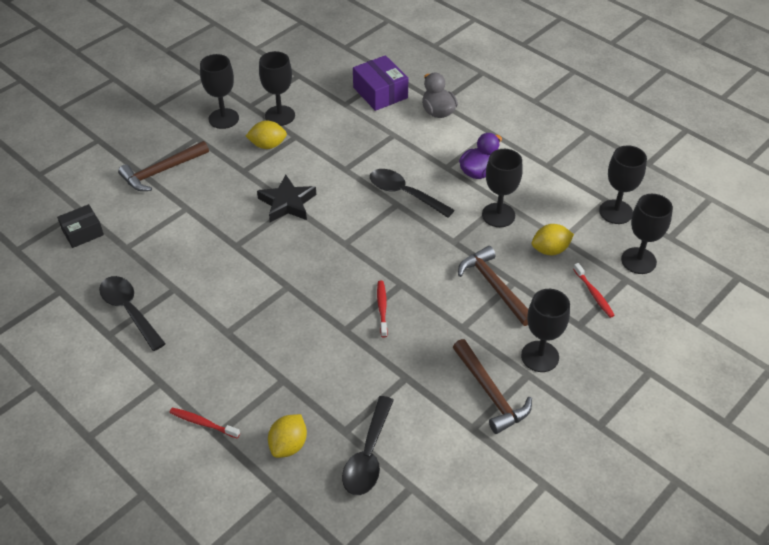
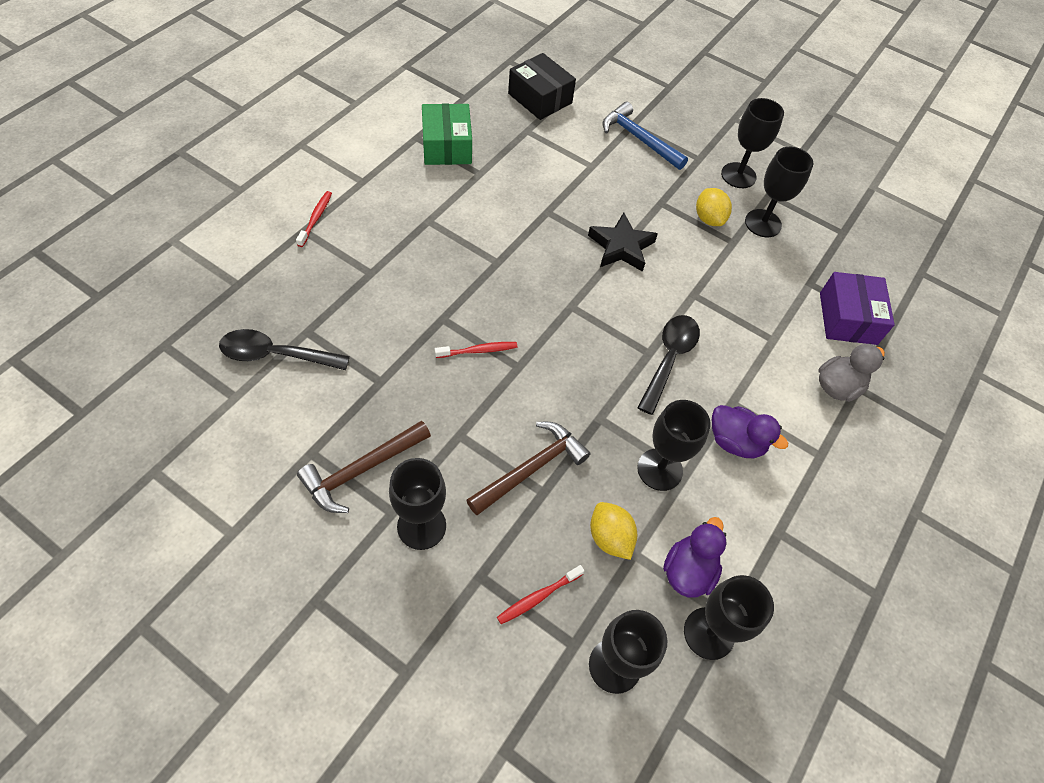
camera: 75 degrees right, 10 degrees up
(83, 232) = (540, 98): black box -> black box, size x1.50
(129, 310) = (447, 146): black spoon -> green box
(161, 171) = (639, 139): brown hammer -> blue hammer
(288, 445) = (289, 286): yellow lemon -> none
(380, 93) = (848, 318): purple box -> purple box turned 45 degrees counterclockwise
(574, 214) = (688, 571): none -> purple duck

